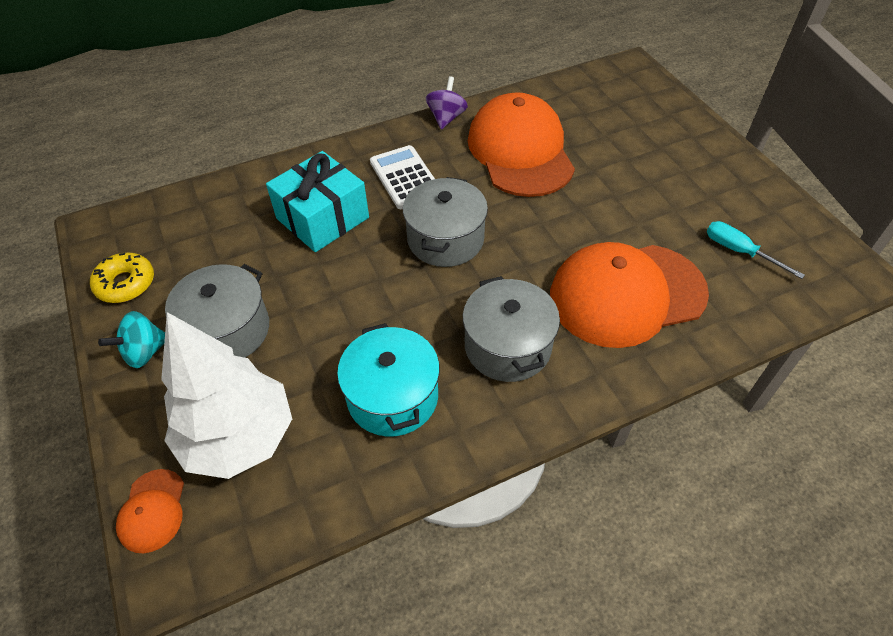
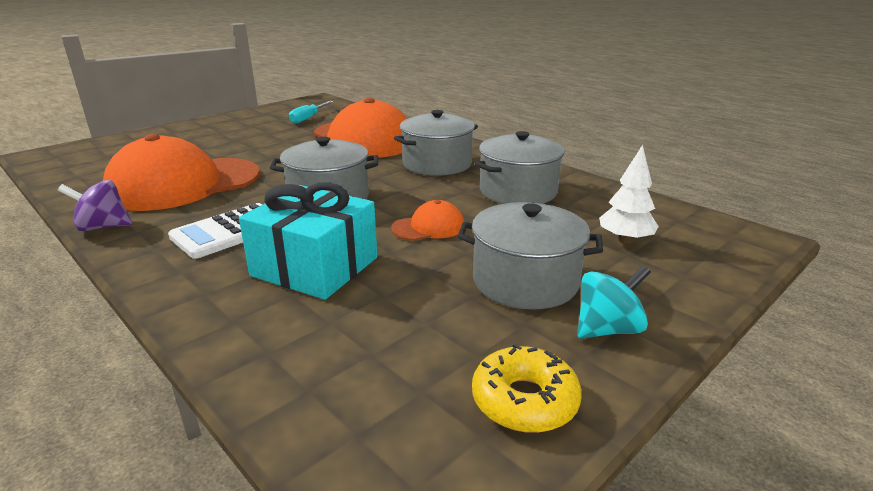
camera: 110 degrees left, 25 degrees down
(144, 352) = (608, 329): turquoise spinning top -> turquoise spinning top turned 60 degrees counterclockwise
(152, 511) = (733, 259): orange cap -> orange cap (428, 227)
(239, 438) = (625, 240): white tree -> white tree, size x0.49
(392, 397) = (518, 191): turquoise pot -> grey pot

